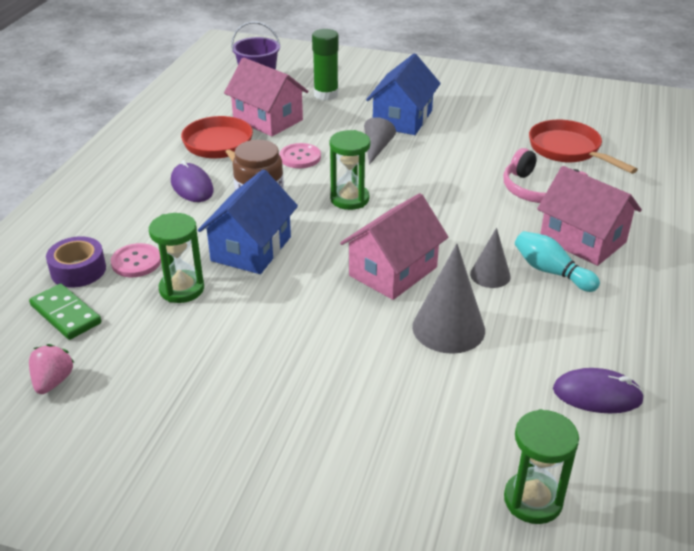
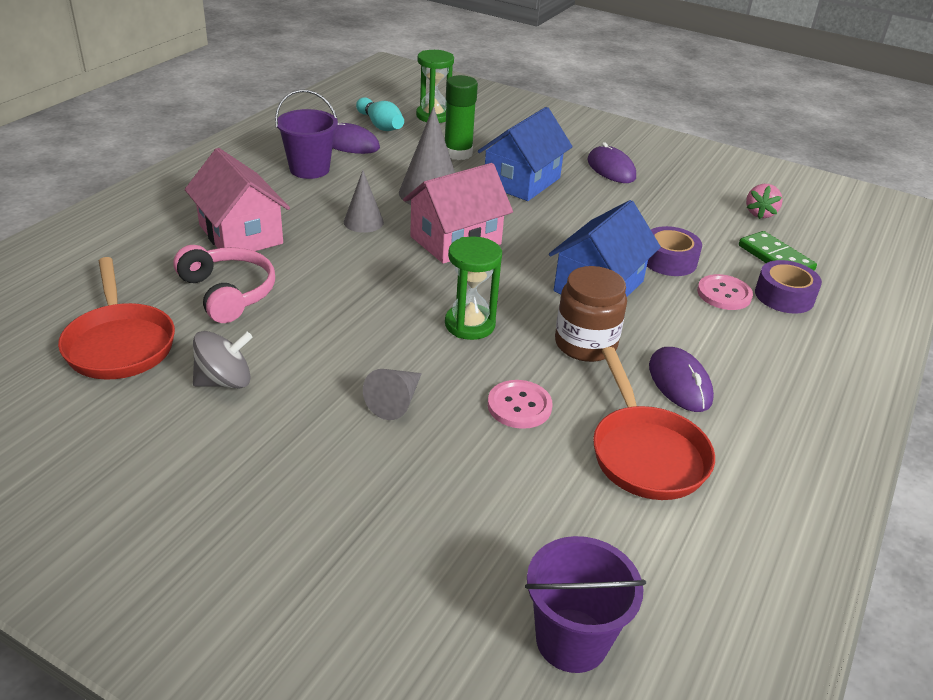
camera: 170 degrees left, 0 degrees up
(182, 289) = (669, 260): green hourglass -> purple tape
(238, 427) = (611, 169): none -> purple mouse
(268, 120) = (561, 508): pink house -> none
(326, 94) = (431, 567): green glue stick -> green glue stick (458, 153)
(402, 119) = (318, 460): blue house -> blue house (522, 181)
(484, 142) = (225, 381): none -> grey spinning top
(551, 272) = (303, 215): turquoise bowling pin -> turquoise bowling pin (380, 125)
(601, 335) = (309, 169): none -> purple bucket

